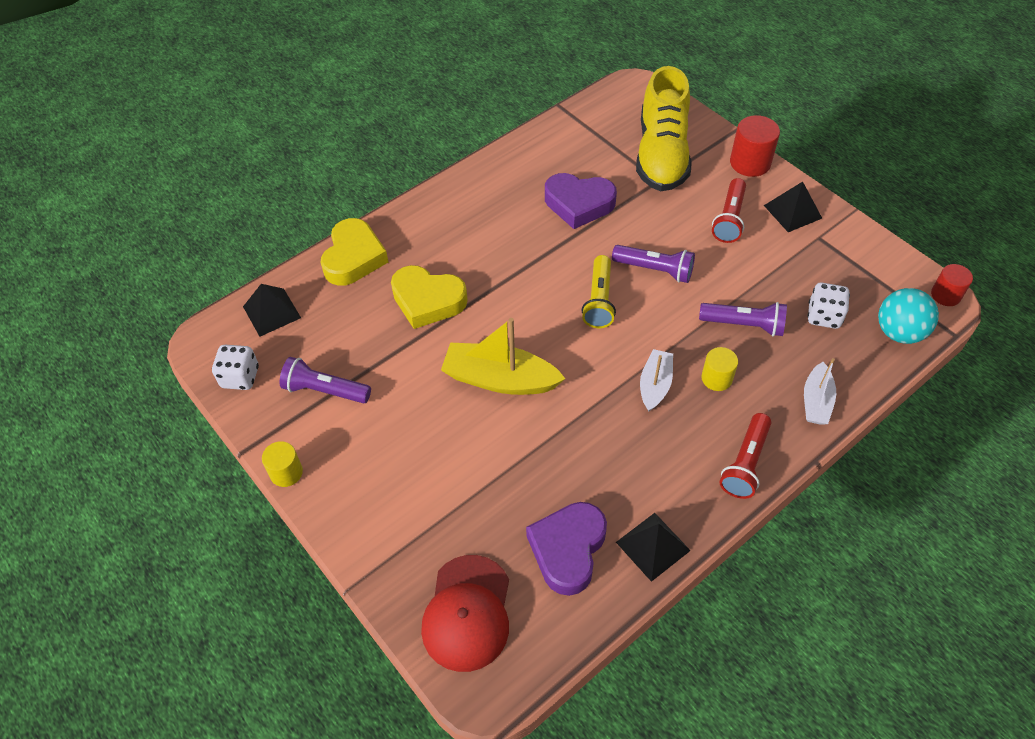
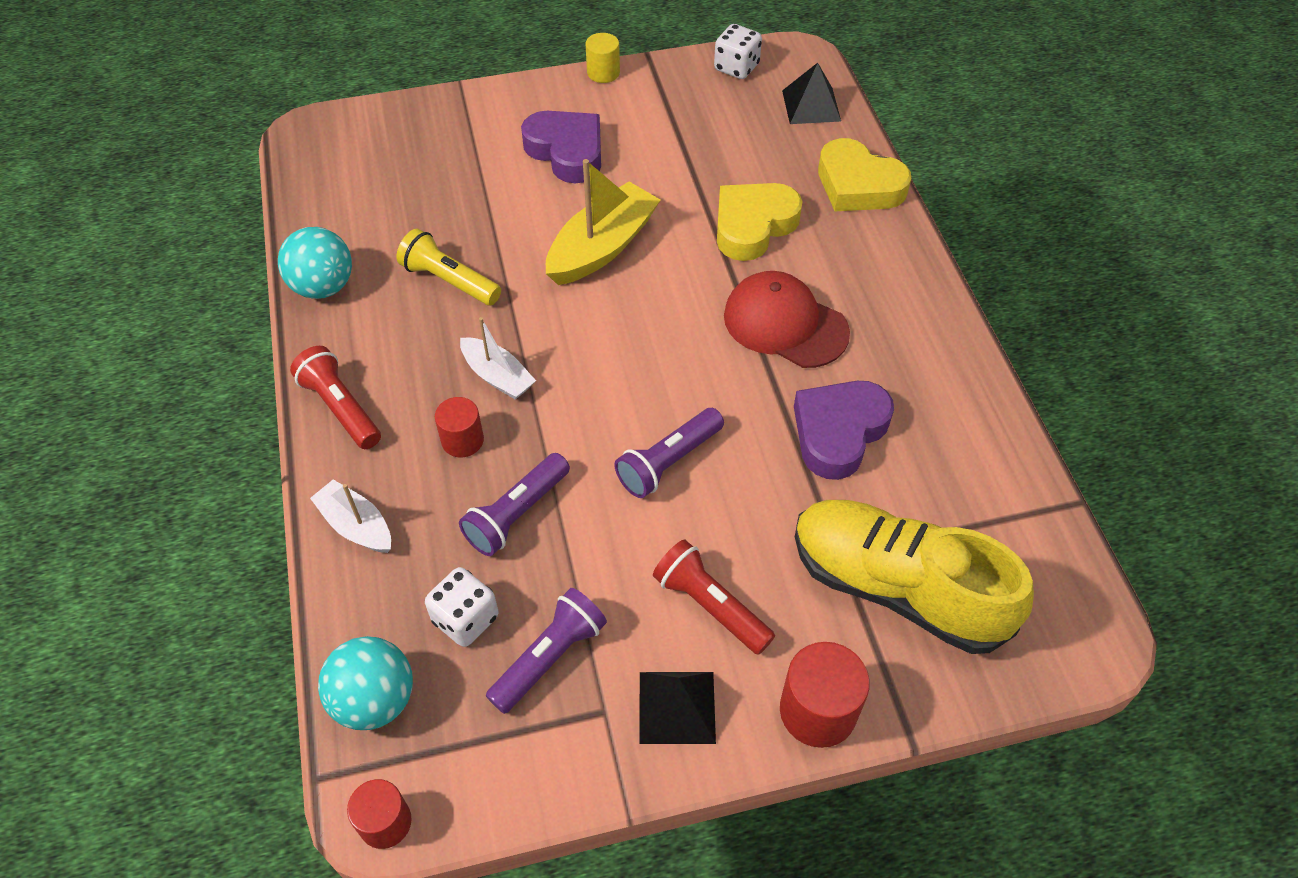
camera: 115 degrees right, 0 degrees up
(325, 390) = (680, 118): purple flashlight -> purple flashlight (550, 657)
(467, 613) = (376, 141): red cap -> red cap (785, 324)
(568, 549) = (374, 225): purple heart -> purple heart (567, 151)
(599, 300) = (655, 379): yellow flashlight -> yellow flashlight (449, 281)
(653, 546) = (323, 287): black pyramid -> turquoise ball
(716, 378) = (462, 440): yellow cylinder -> red cylinder

